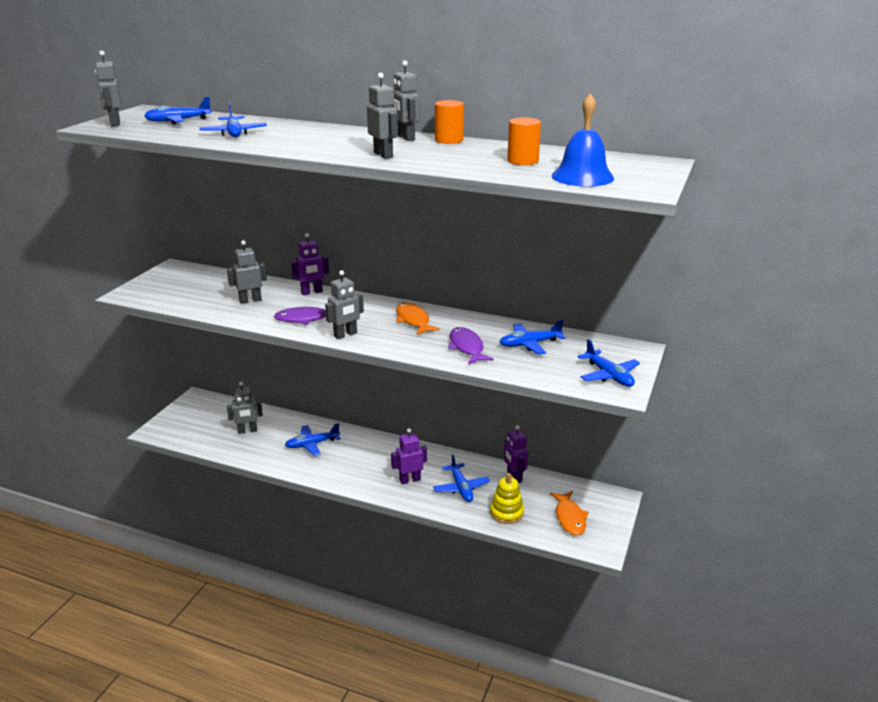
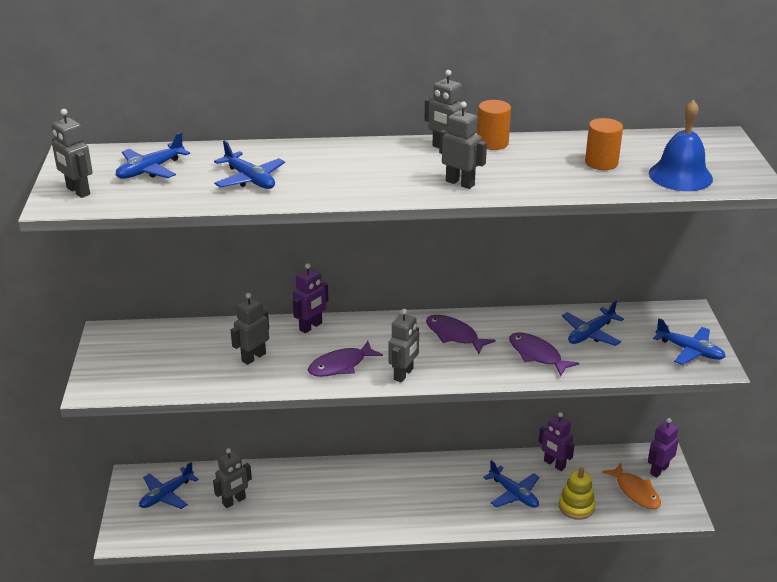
camera: 25 degrees left, 5 degrees up
(312, 444) = (321, 494): blue plane -> blue plane (166, 495)
(410, 480) = (457, 502): purple robot -> purple robot (659, 470)
(413, 320) = (454, 335): orange fish -> purple fish

